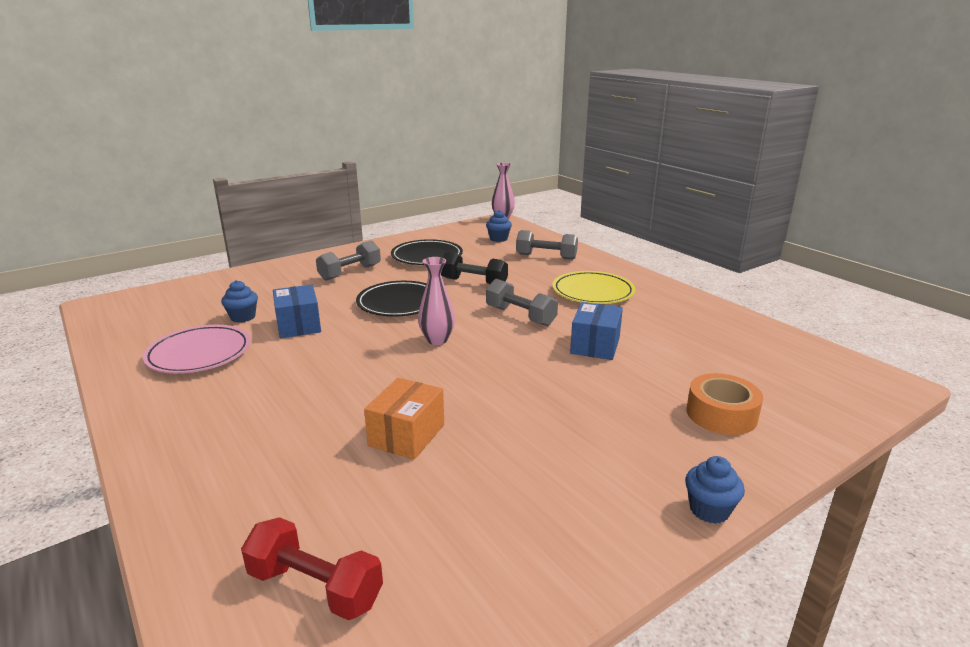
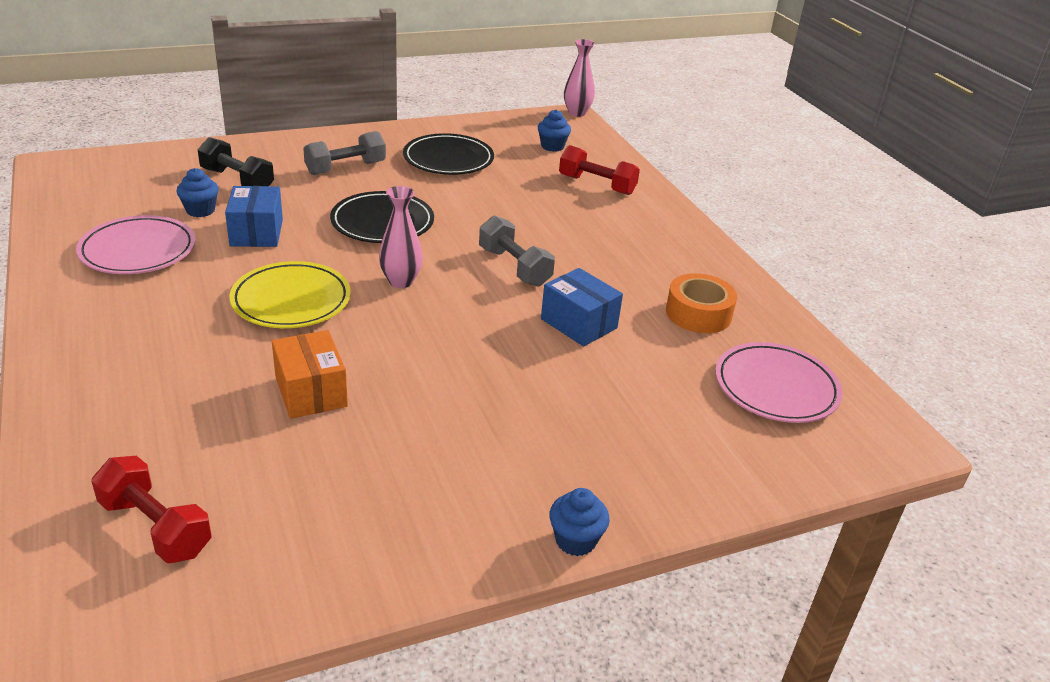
camera: 10 degrees right, 10 degrees up
(406, 435) = (311, 392): orange box -> orange box turned 60 degrees counterclockwise
(474, 282) = (485, 208): black dumbbell -> black dumbbell (237, 180)
(546, 257) = (596, 185): grey dumbbell -> red dumbbell
(593, 292) = (623, 248): yellow plate -> yellow plate (291, 300)
(595, 345) = (579, 323): blue box -> blue box turned 75 degrees counterclockwise
(721, 414) = (666, 439): orange tape -> orange tape (698, 313)
(771, 363) = (776, 387): none -> pink plate

